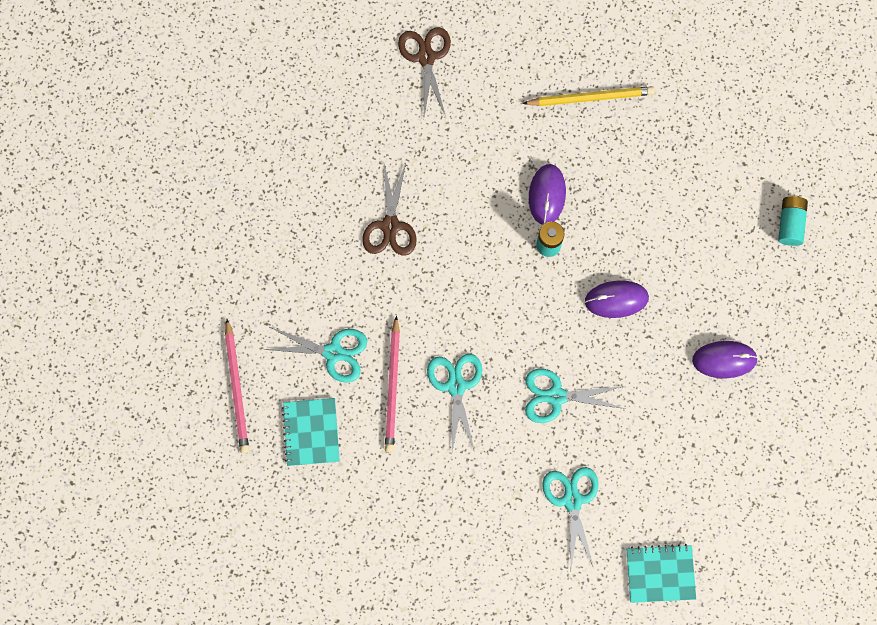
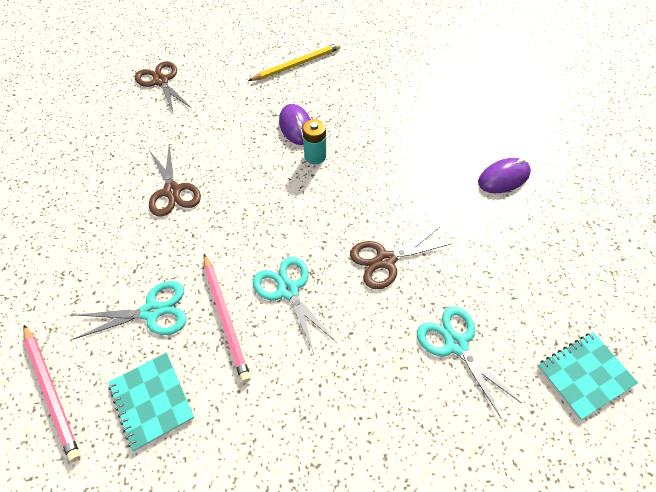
camera: 25 degrees left, 20 degrees down
(556, 396) = (385, 260): turquoise scissors -> brown scissors
(616, 299) = (391, 171): purple mouse -> none
(790, 224) = (483, 82): turquoise battery -> none

